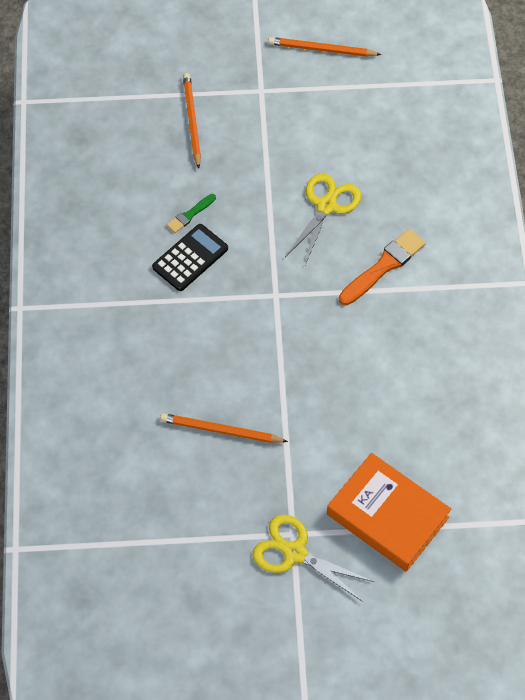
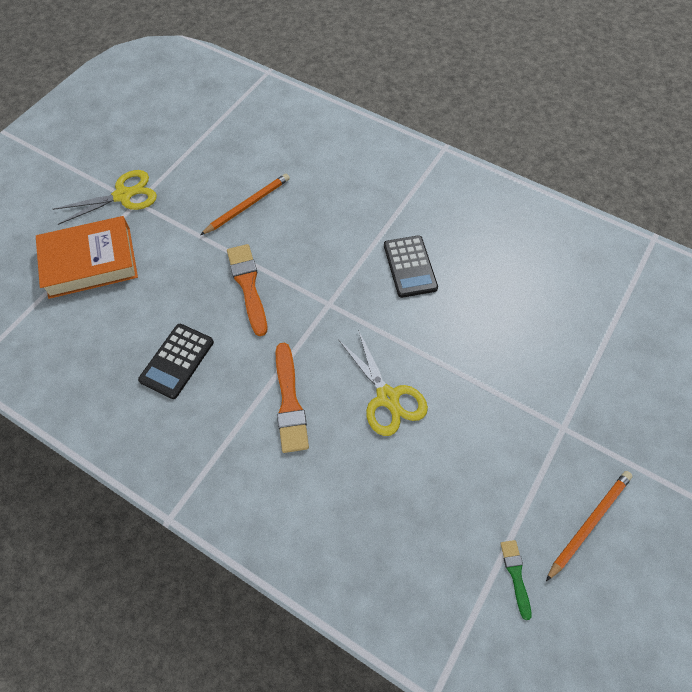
camera: 125 degrees right, 0 degrees up
(190, 214) = (453, 289): green brush -> green brush (515, 575)
(192, 121) = (559, 347): orange pencil -> none
(306, 367) = (248, 285): none -> orange brush
(417, 368) = (177, 361): none -> black calculator

